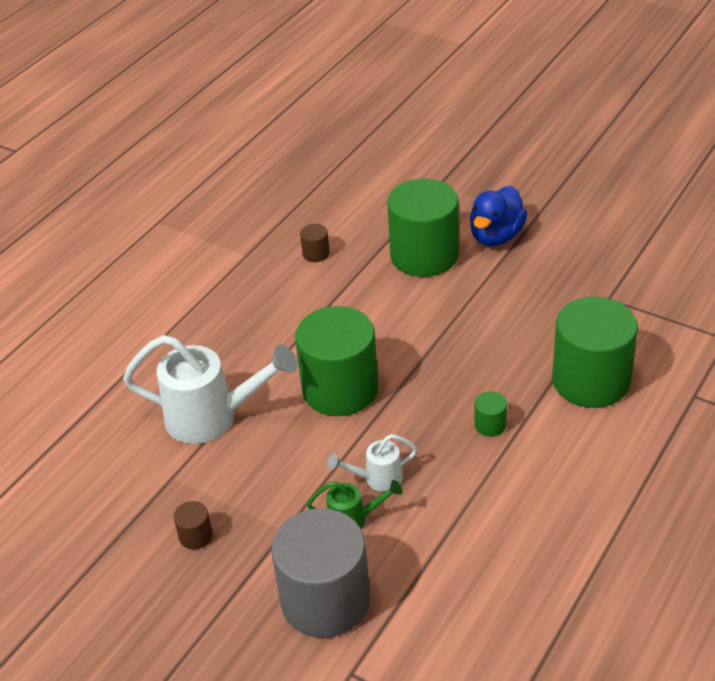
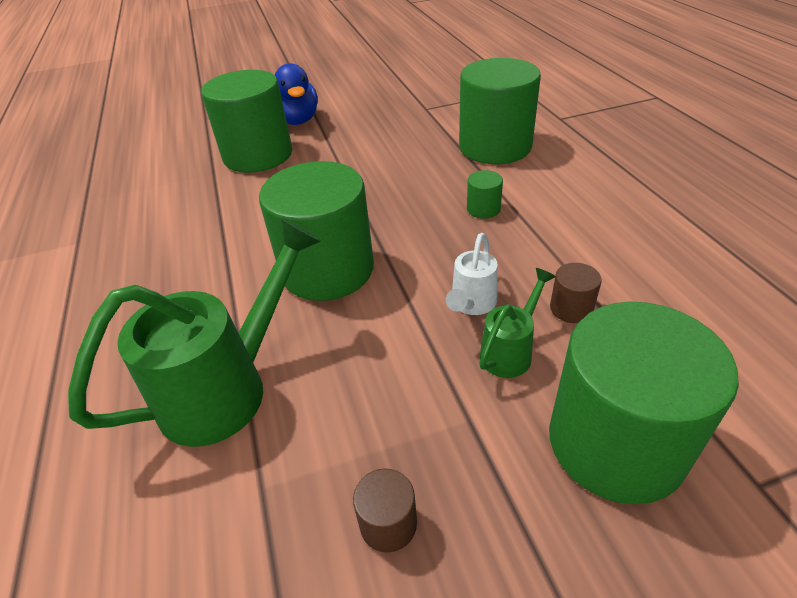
camera: 50 degrees left, 0 degrees up
(213, 418) = (229, 387): white watering can -> green watering can
(316, 254) = (155, 203): brown cylinder -> brown cylinder (571, 308)
(325, 600) = (615, 443): grey cylinder -> green cylinder

